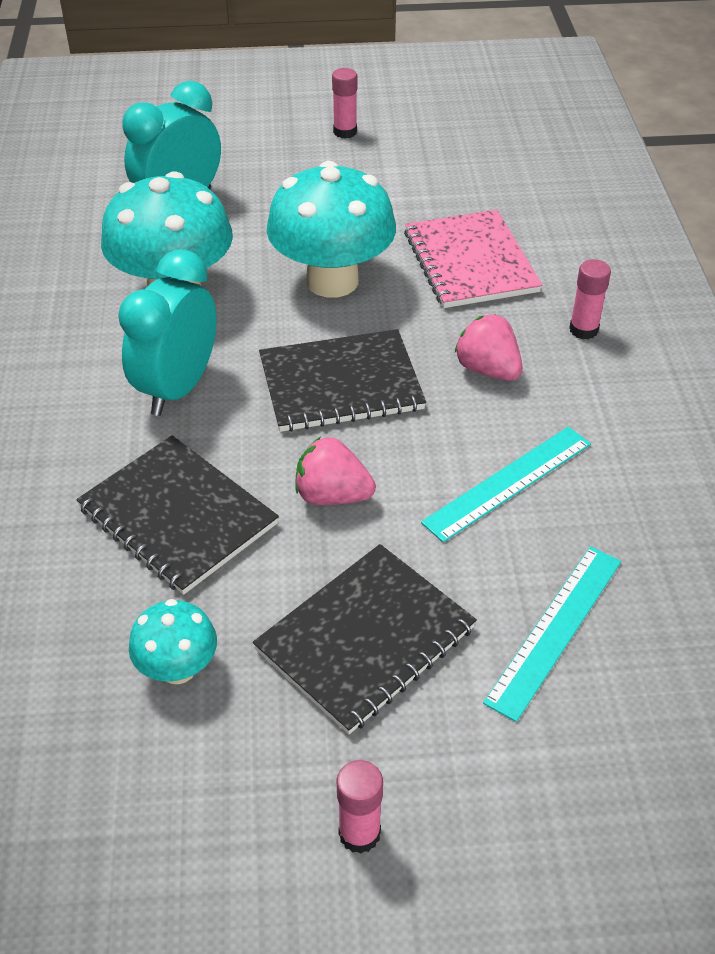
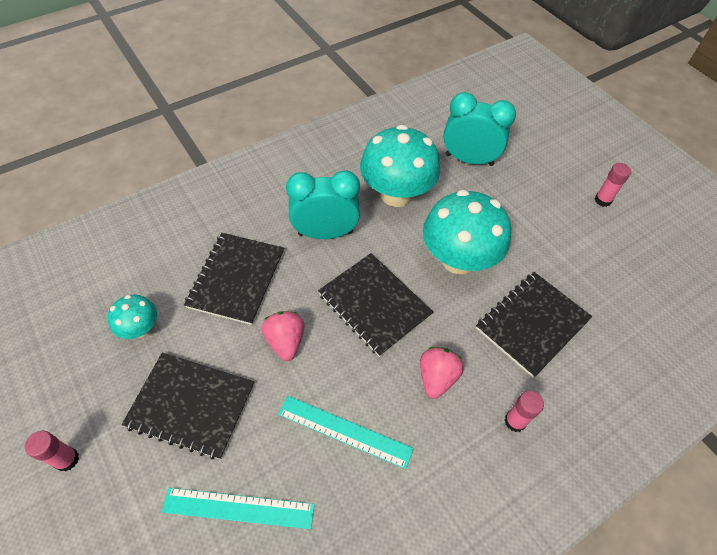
camera: 60 degrees right, 10 degrees up
(470, 262) = (532, 324): pink notebook -> black notebook

